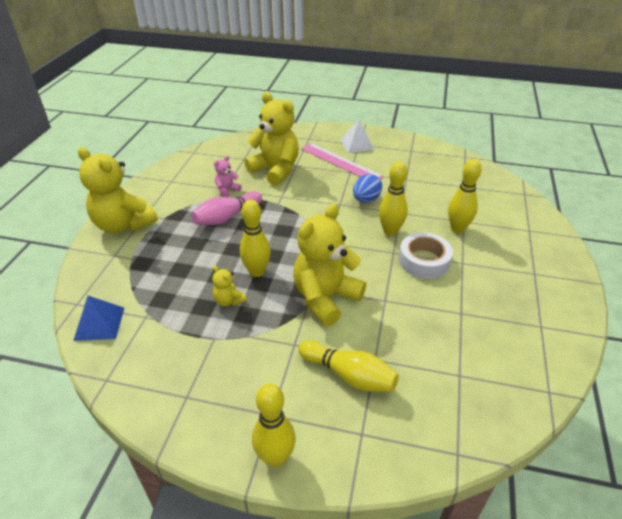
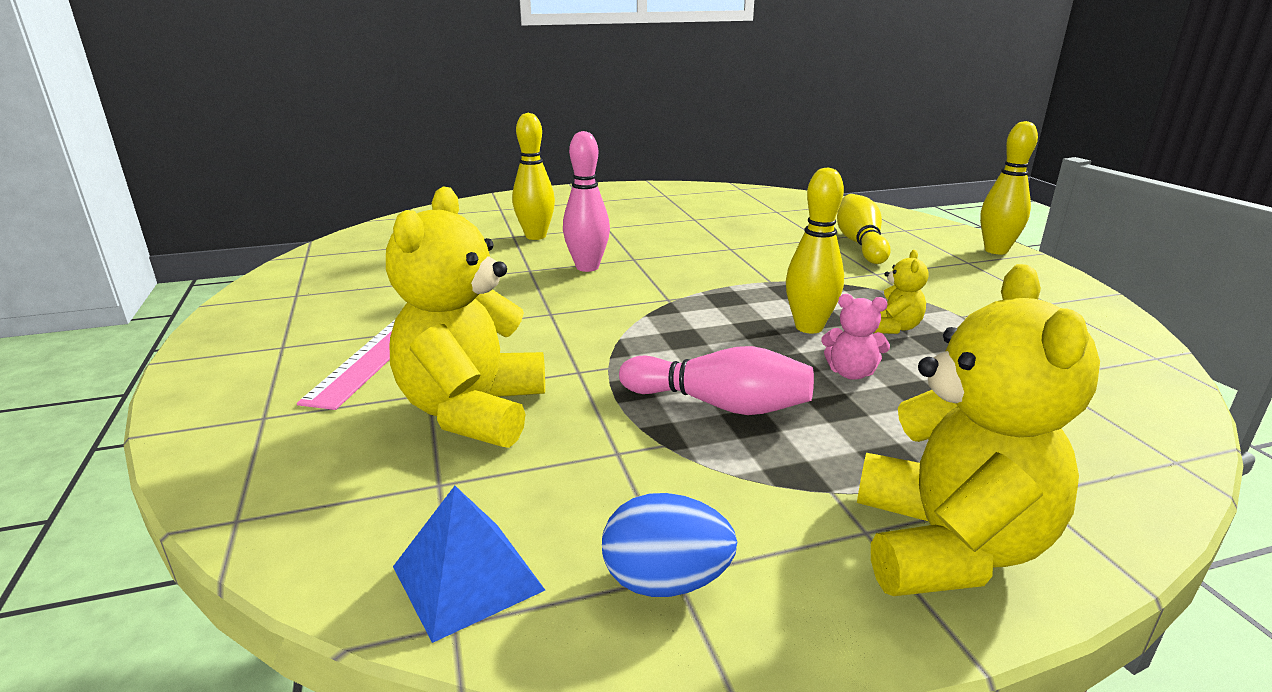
camera: 120 degrees left, 15 degrees down
(99, 323) = (1136, 411): blue pyramid -> blue pyramid (467, 578)
(227, 190) = (622, 445): pink teddy bear -> pink teddy bear (851, 373)
(325, 298) = (780, 275): yellow teddy bear -> none
(357, 144) = (283, 348): white pyramid -> none
(366, 200) = (515, 297): blue egg -> blue egg (666, 582)
(390, 231) = (587, 267): yellow bowling pin -> pink bowling pin
(424, 261) = (629, 242): white tape -> none

